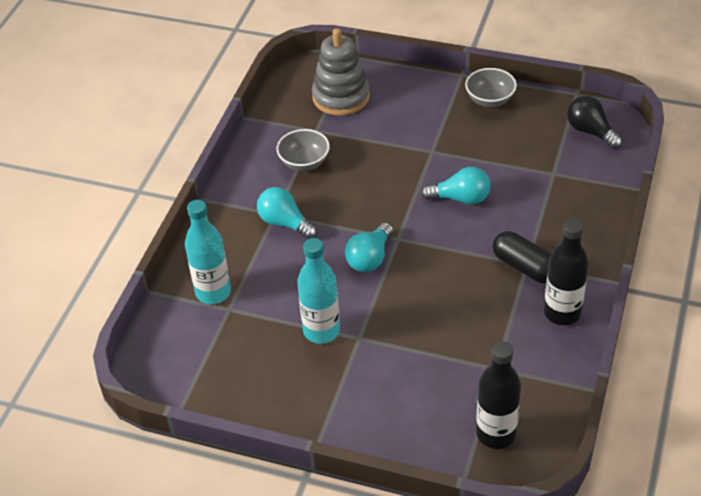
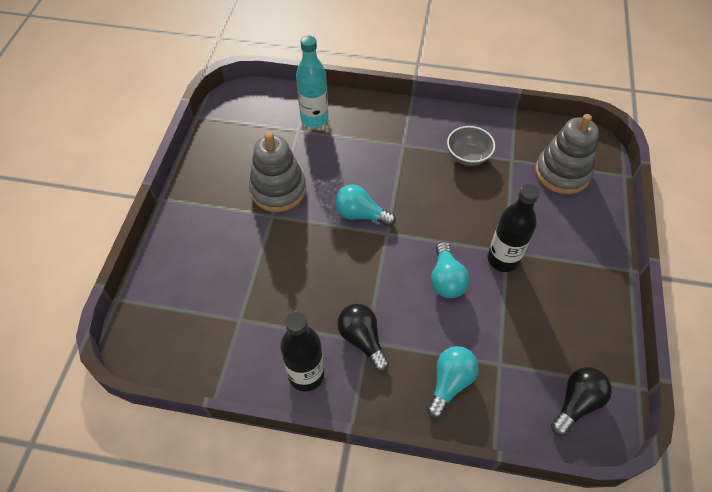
camera: 80 degrees right, 10 degrees up
(285, 223) = (393, 152): turquoise light bulb -> turquoise light bulb (450, 383)
(321, 331) = (278, 190): turquoise bottle -> grey stacking toy
(490, 100) = (597, 298): grey bowl -> none
(496, 433) = (169, 322): black bottle -> black bottle (503, 259)
(525, 267) = (362, 339): black capsule -> black light bulb

